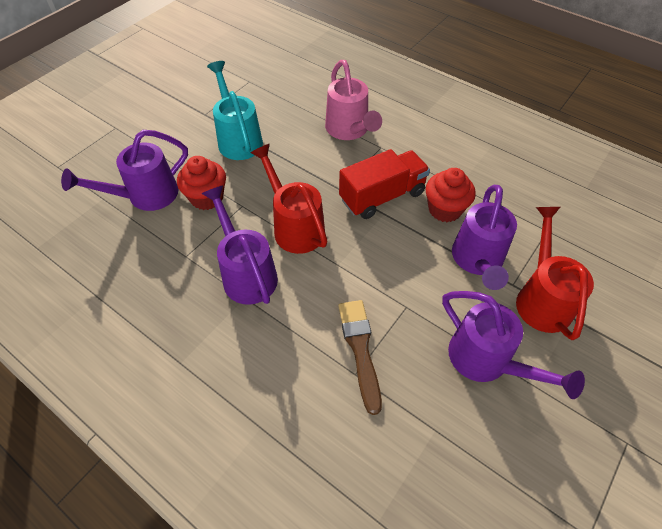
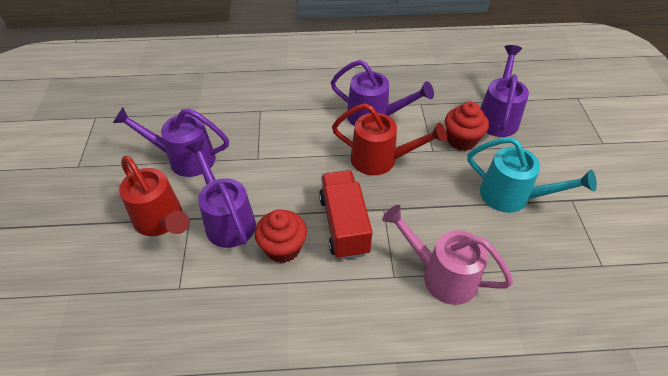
camera: 140 degrees right, 5 degrees down
(360, 349) = (267, 122): brown brush -> none
(382, 196) = (344, 225): red truck -> red truck turned 150 degrees clockwise

